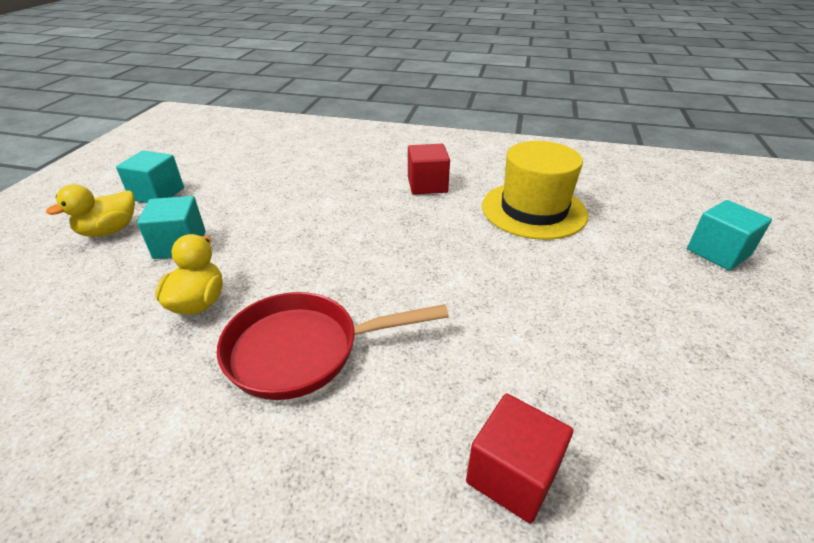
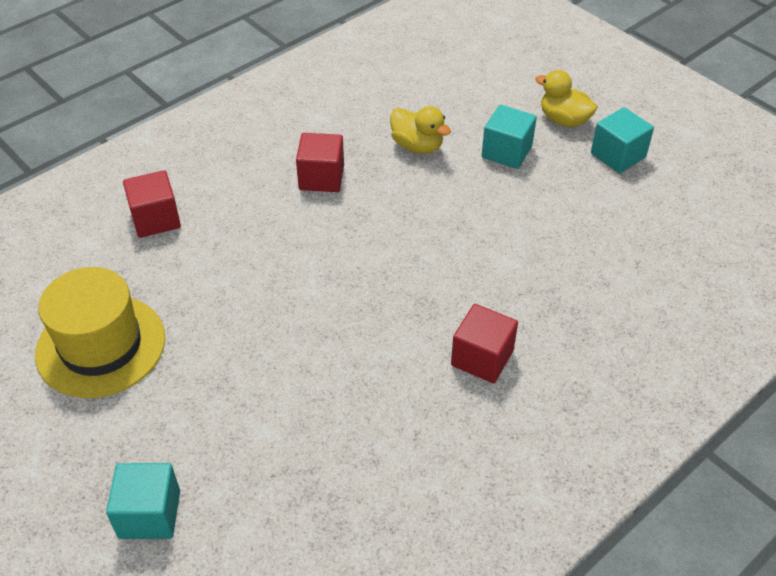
camera: 125 degrees right, 10 degrees up
(109, 231) = (564, 120): yellow duck -> yellow duck turned 45 degrees counterclockwise
(303, 350) = (321, 178): red pan -> red cube
(533, 210) = (354, 417): yellow hat -> yellow hat (101, 345)

